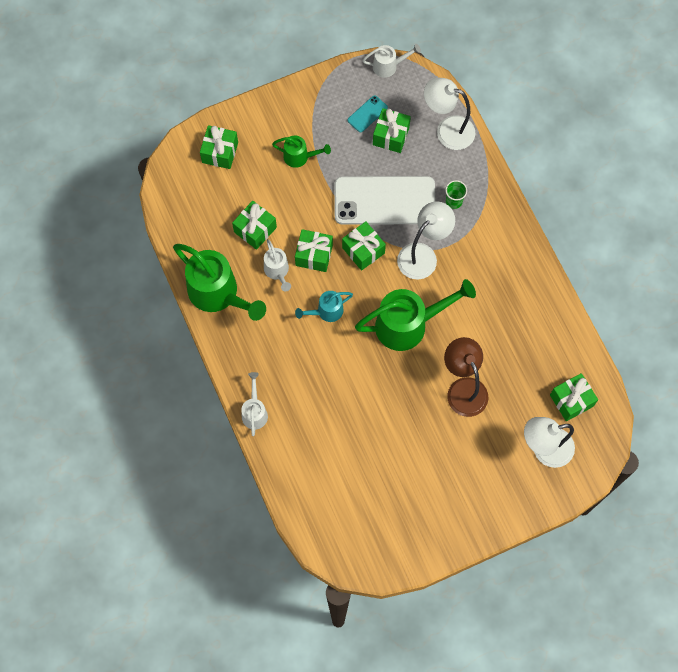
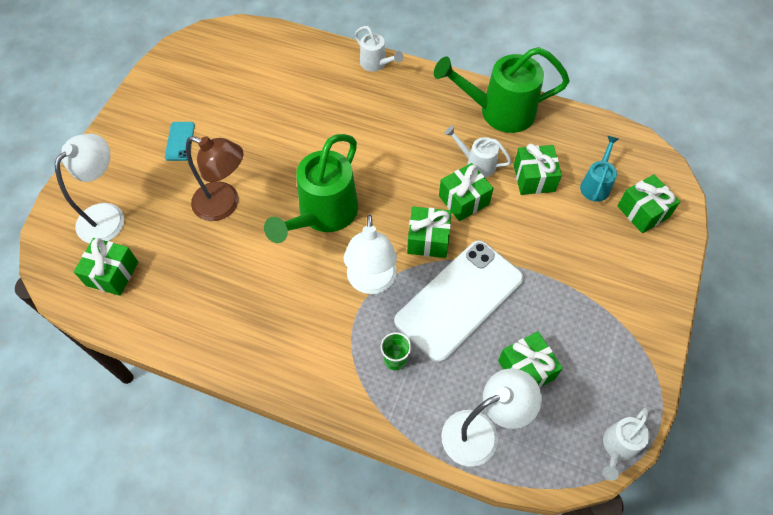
camera: 135 degrees right, 10 degrees down
(300, 157) = (577, 269): green watering can -> none
(326, 311) = (403, 167): turquoise watering can -> turquoise watering can (596, 184)
(367, 114) = (573, 371): turquoise phone -> turquoise phone (180, 141)

